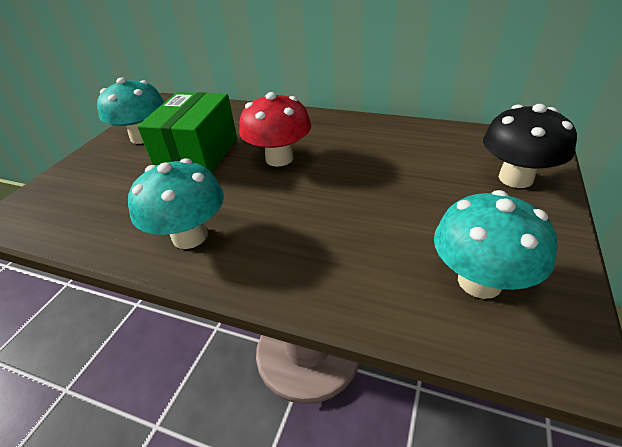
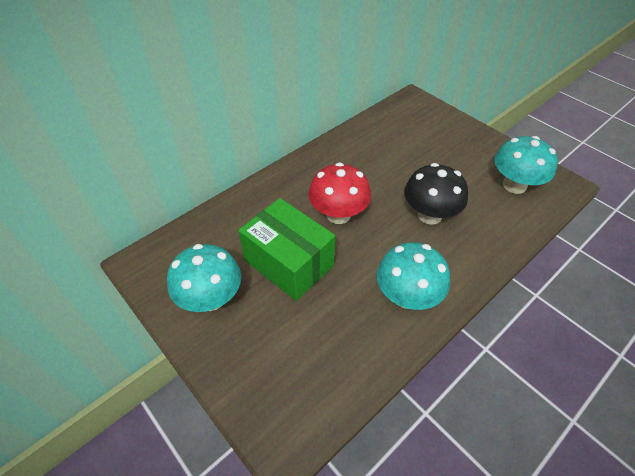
camera: 65 degrees left, 10 degrees up
(515, 178) = (442, 127): black mushroom -> black mushroom (429, 215)

